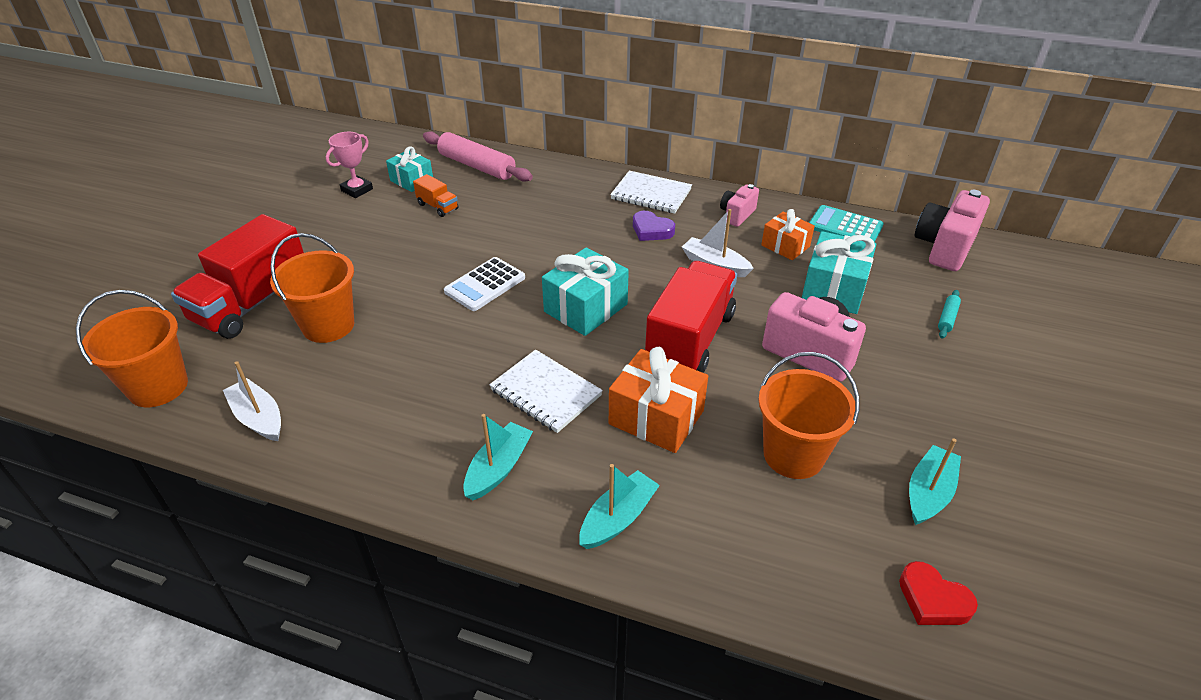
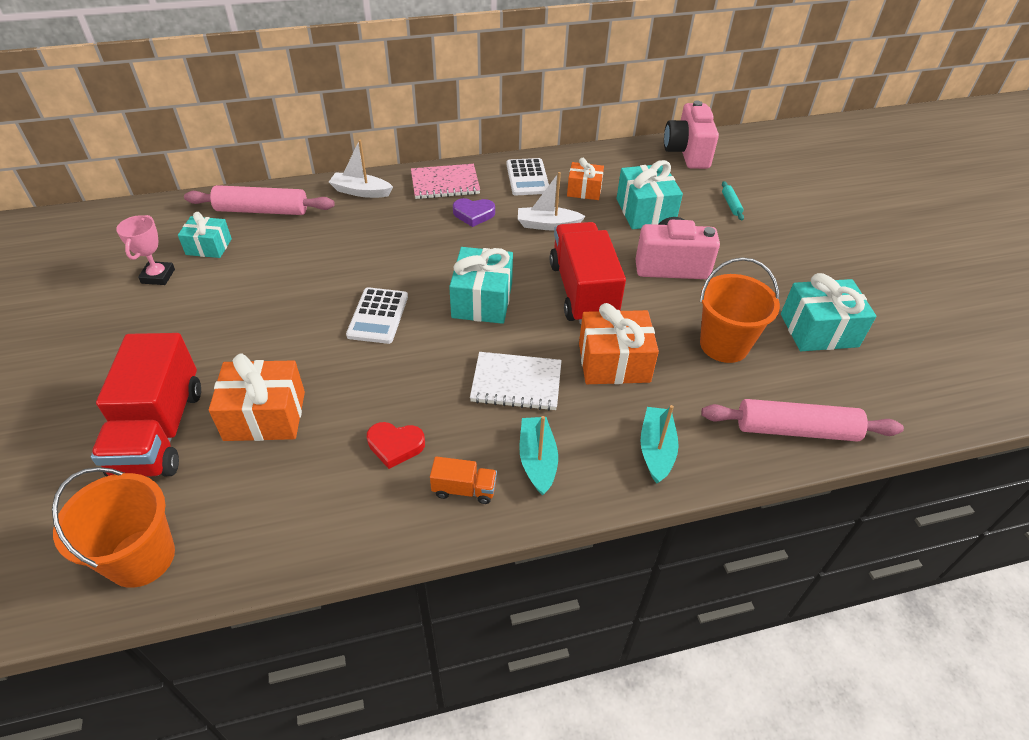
camera: 35 degrees left, 5 degrees up
(258, 418) = (284, 530): white boat -> white boat (361, 191)
(328, 325) = (265, 416): orange bucket -> orange gift
(437, 206) = (261, 262): orange truck -> orange truck (464, 489)
(651, 194) = (445, 184): white notebook -> pink notebook
(737, 215) = (527, 178): pink camera -> white calculator
(792, 580) = (796, 430): none -> pink rolling pin
(845, 227) = (611, 160): turquoise calculator -> none
(928, 493) = (819, 330): turquoise boat -> turquoise gift
(933, 600) = (876, 397): red heart -> red heart (395, 446)

